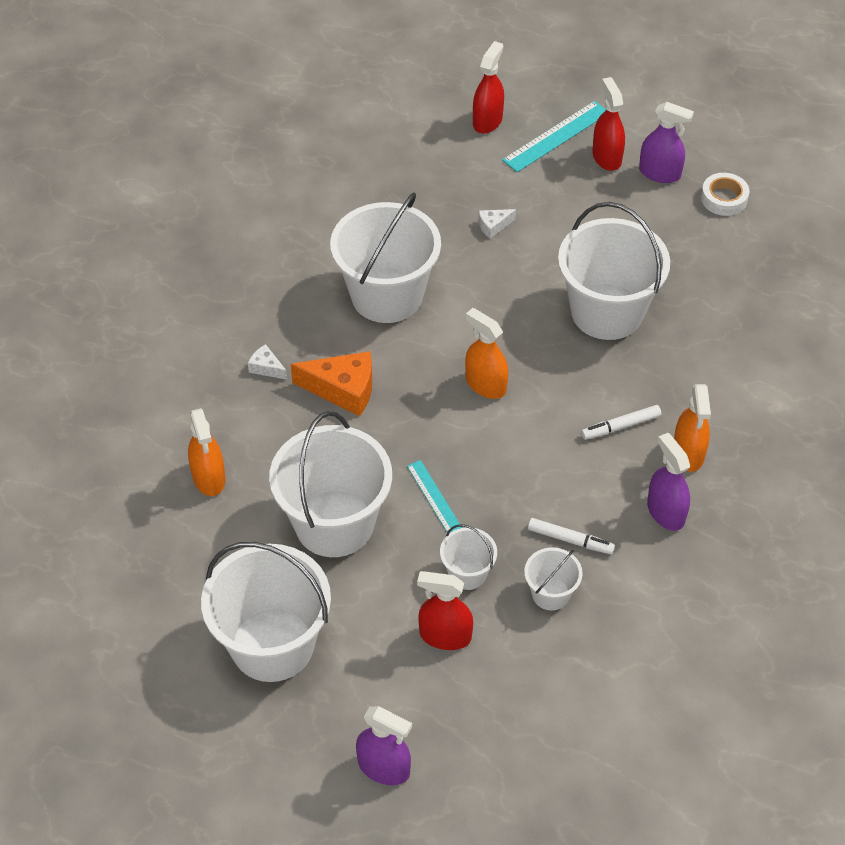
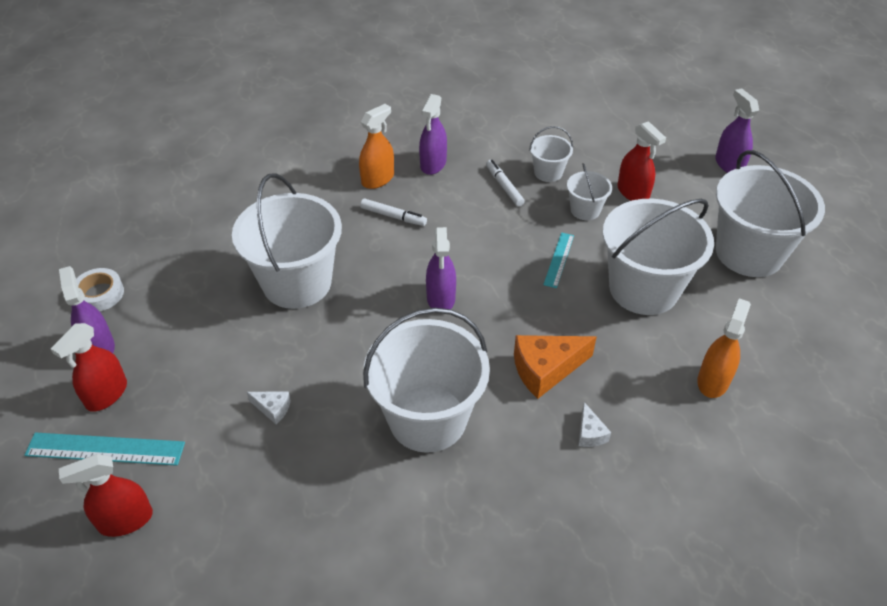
camera: 135 degrees left, 5 degrees down
(343, 390) = (546, 370): orange cheese -> orange cheese turned 75 degrees counterclockwise
(485, 384) = (441, 298): orange spray bottle -> purple spray bottle

